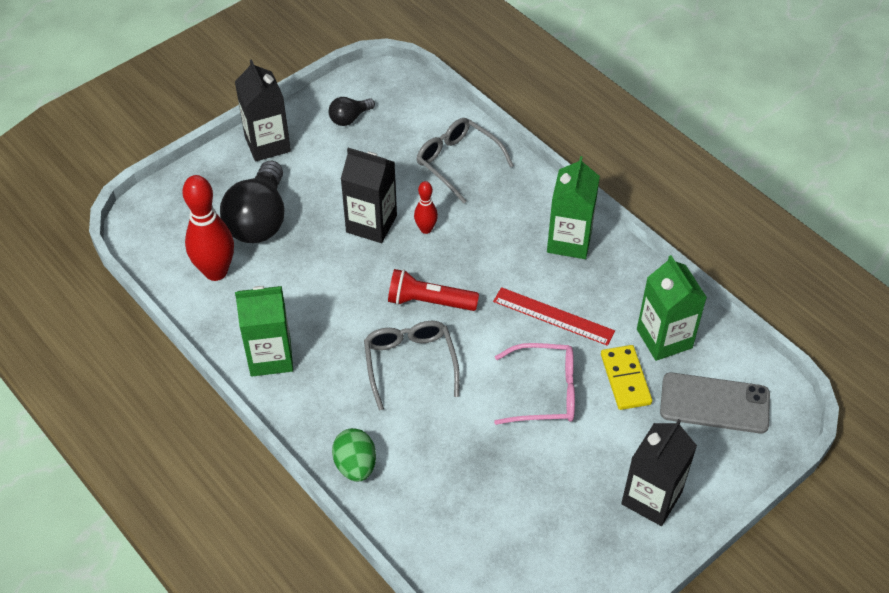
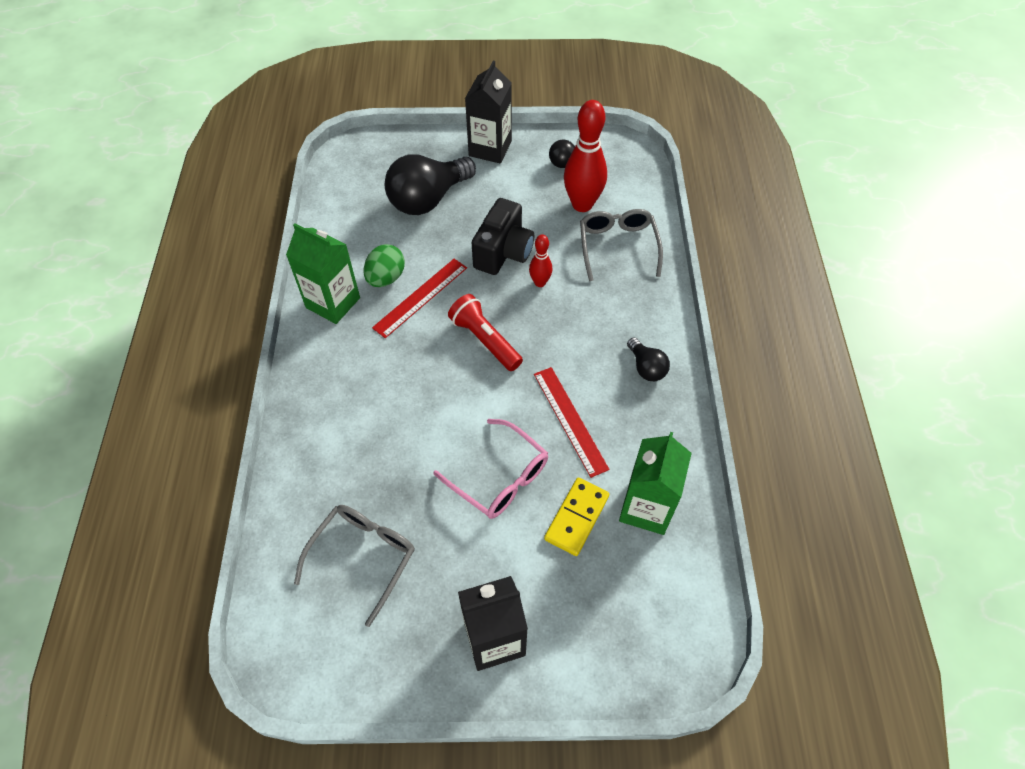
camera: 40 degrees right, 5 degrees up
(216, 272) = (361, 217): red bowling pin -> red bowling pin (582, 204)
(341, 303) = (420, 297): none -> red ruler
(355, 465) = (304, 427): green egg -> green egg (386, 278)
(371, 224) = (503, 252): black carton -> black camera
(410, 363) = (421, 378): grey glasses -> grey glasses (363, 557)
(569, 241) = (646, 367): green carton -> black light bulb
(714, 403) = (634, 600): grey phone -> none

